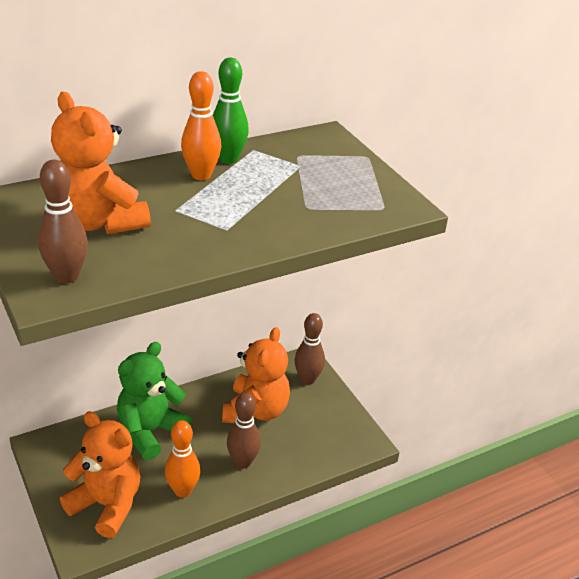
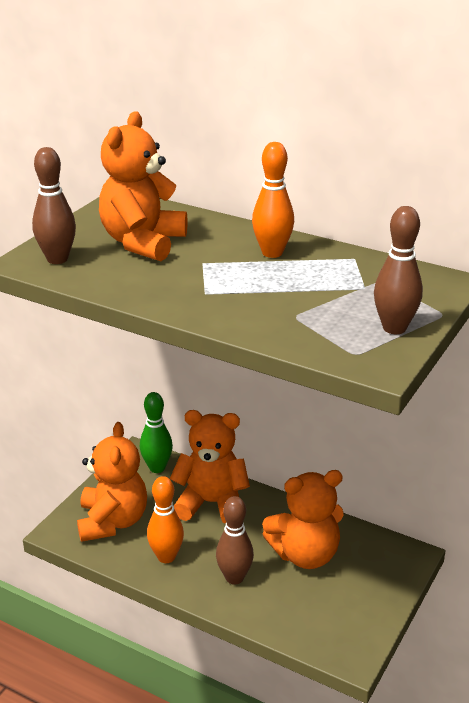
camera: 60 degrees right, 5 degrees down
(150, 432) = (211, 503): green teddy bear -> orange teddy bear
(228, 159) = (318, 254): green bowling pin -> green bowling pin (157, 468)
(307, 379) = (388, 569): brown bowling pin -> brown bowling pin (394, 328)

